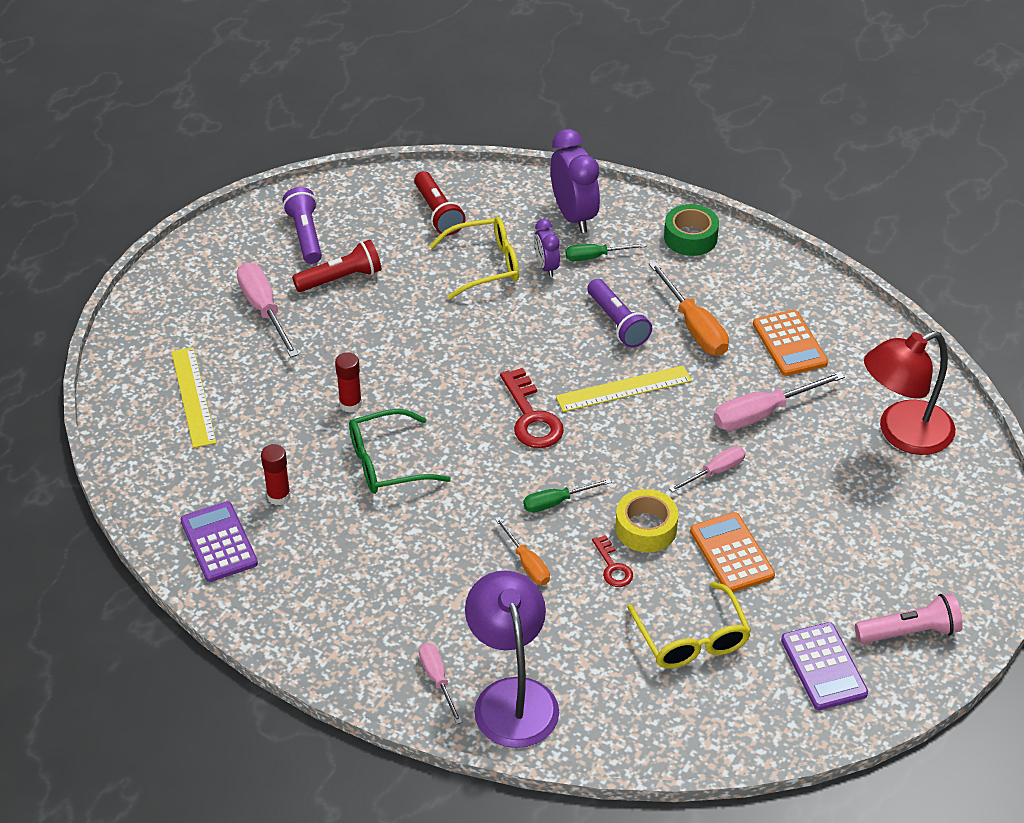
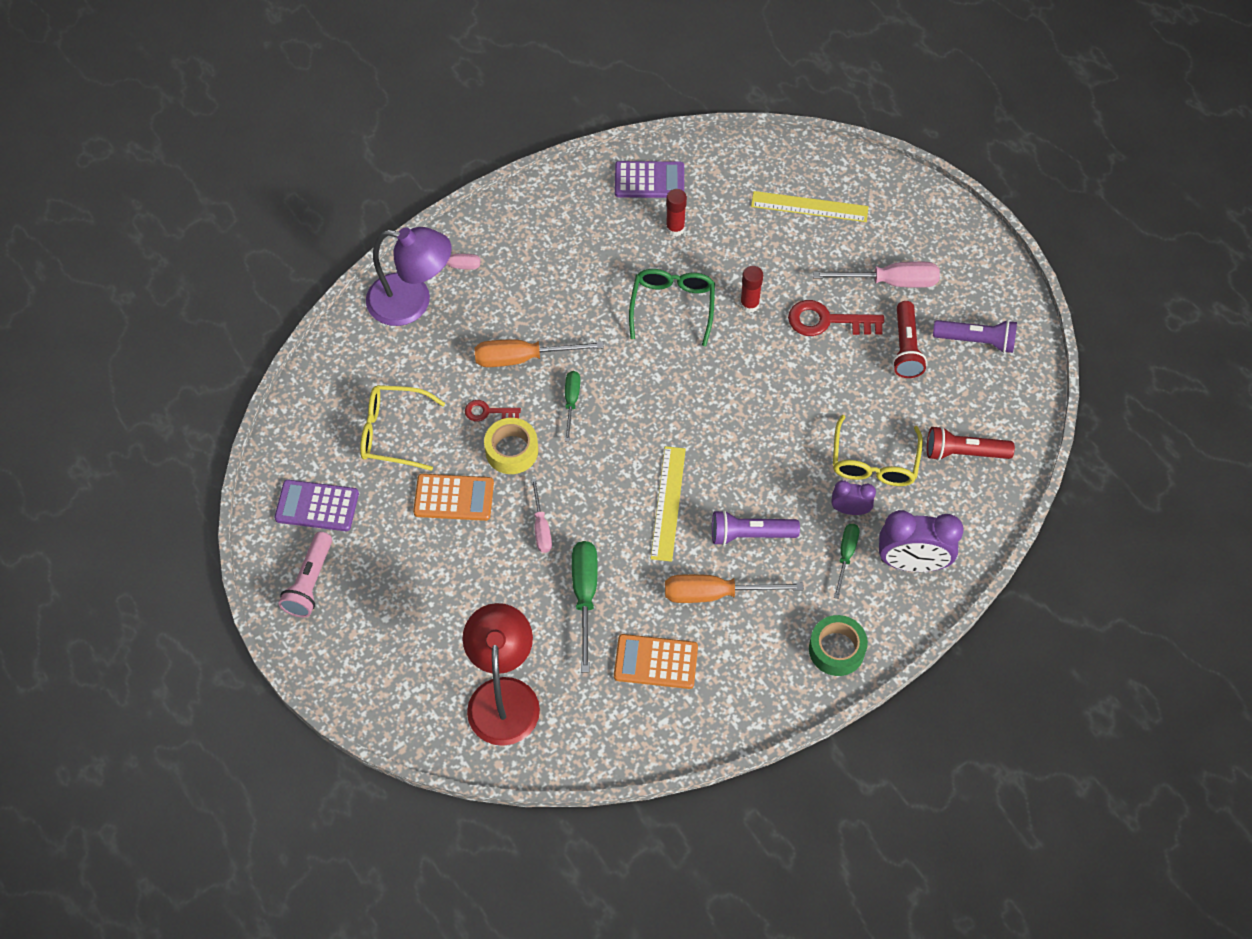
camera: 115 degrees right, 15 degrees up
(527, 563) = (523, 358): orange screwdriver -> orange screwdriver, size x1.65
(531, 417) = (671, 422): red key -> red key (827, 321)
(762, 413) = (585, 596): pink screwdriver -> green screwdriver

